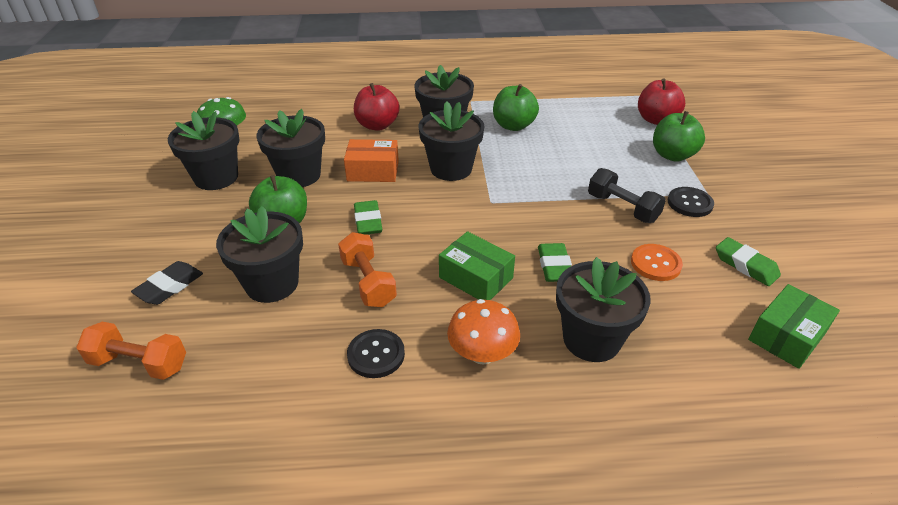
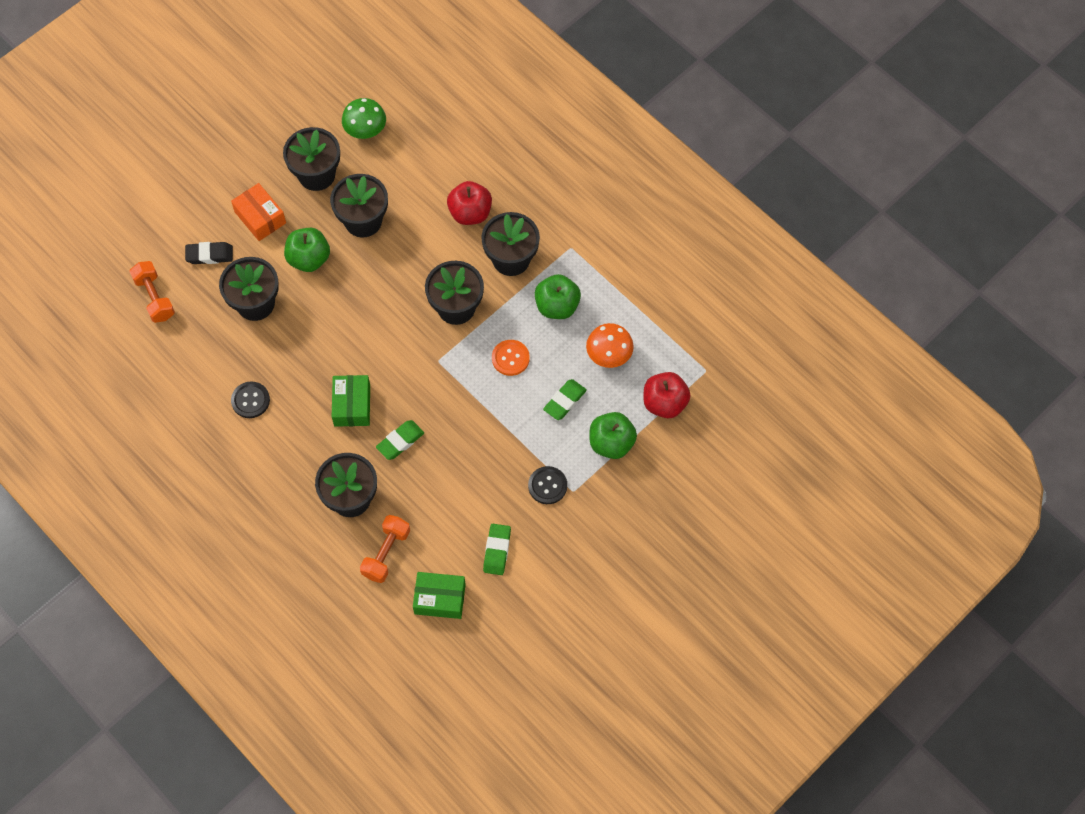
camera: 50 degrees right, 25 degrees up
(368, 221) = (352, 305): green eraser -> green eraser (565, 401)
(368, 282) = (299, 351): orange dumbbell -> orange dumbbell (386, 553)
(373, 171) = (409, 261): orange box -> orange box (260, 217)
(482, 354) = (294, 451): orange mushroom -> orange mushroom (609, 355)
(622, 208) = (503, 446): black dumbbell -> none
(655, 264) = (453, 497): orange button -> orange button (510, 358)

